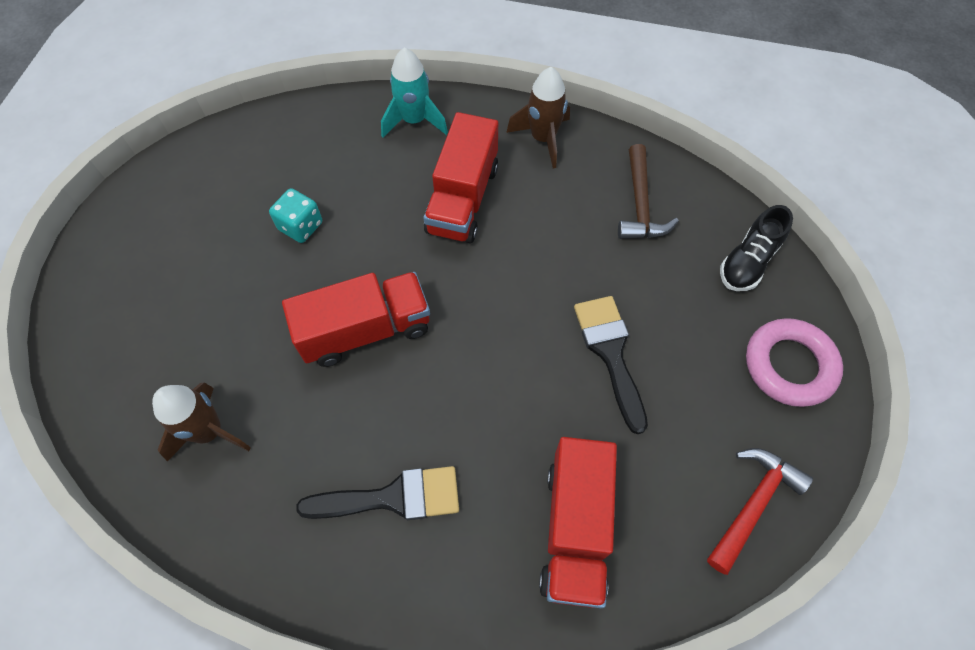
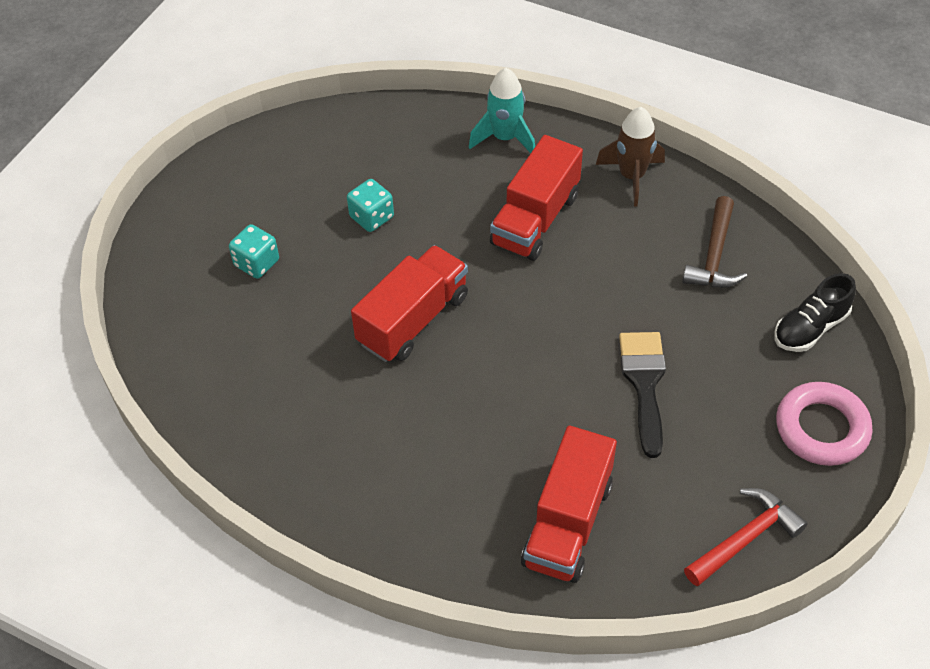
camera: 15 degrees right, 10 degrees down
(191, 299) = (256, 263): none -> turquoise dice
(209, 431) = (252, 377): brown rocket -> none
(365, 330) = (413, 319): red truck -> red truck turned 45 degrees counterclockwise
(392, 497) = (406, 463): black brush -> none

